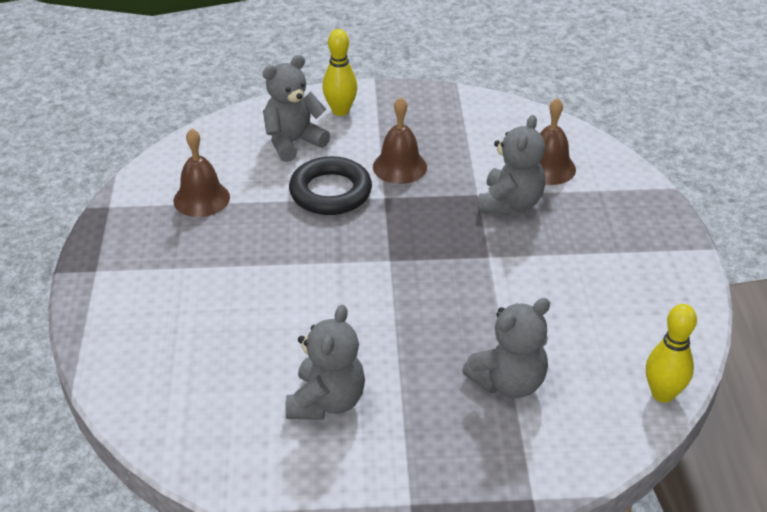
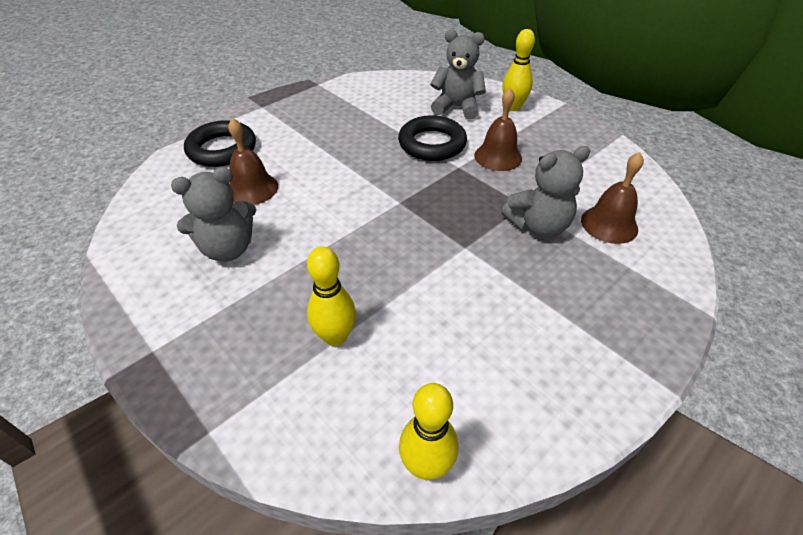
camera: 50 degrees right, 5 degrees up
(145, 338) = (222, 149): none -> black ring
(201, 199) = (362, 105): brown bell -> brown bell (252, 188)
(508, 382) = (335, 336): grey teddy bear -> yellow bowling pin

